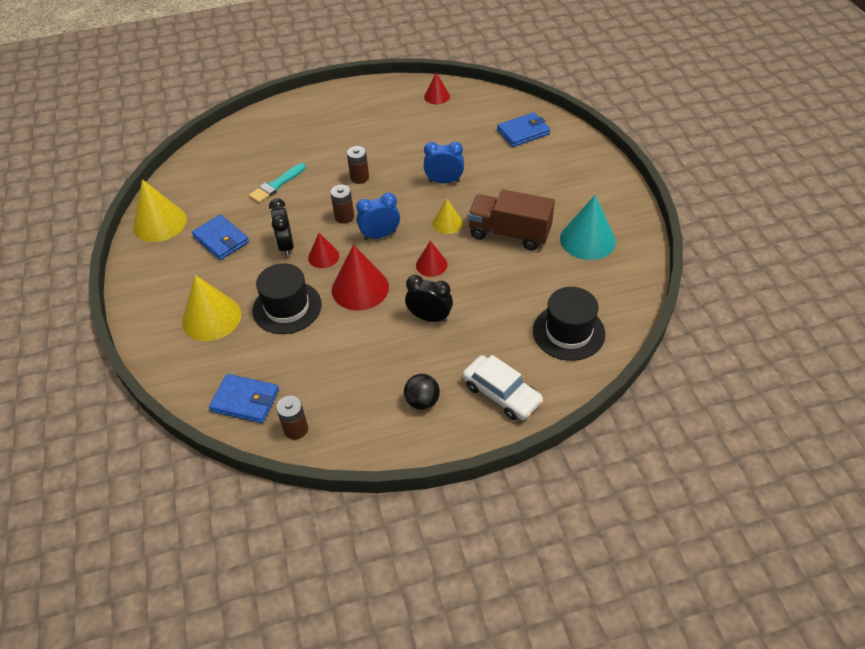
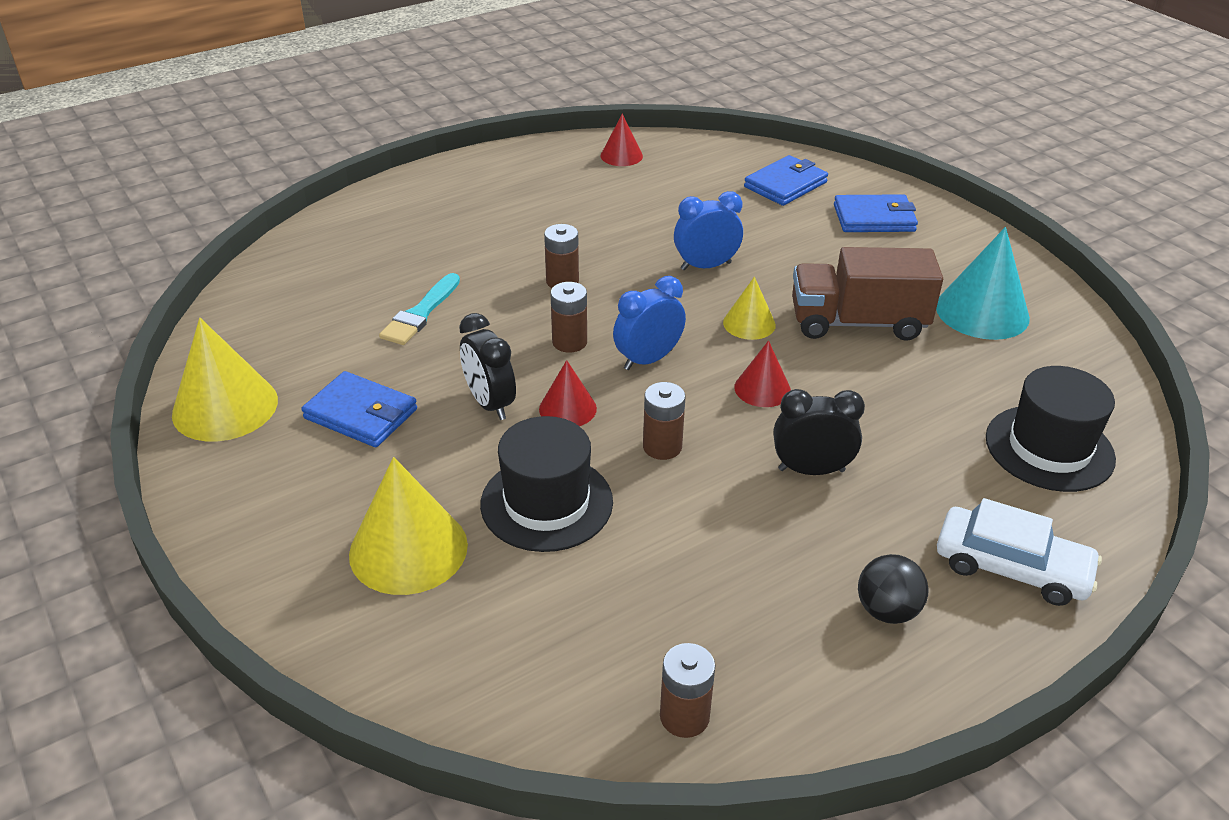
camera: 20 degrees left, 10 degrees down
(245, 400) = (554, 686): blue wallet -> blue wallet (874, 218)
(360, 288) = (662, 447): red cone -> brown battery

